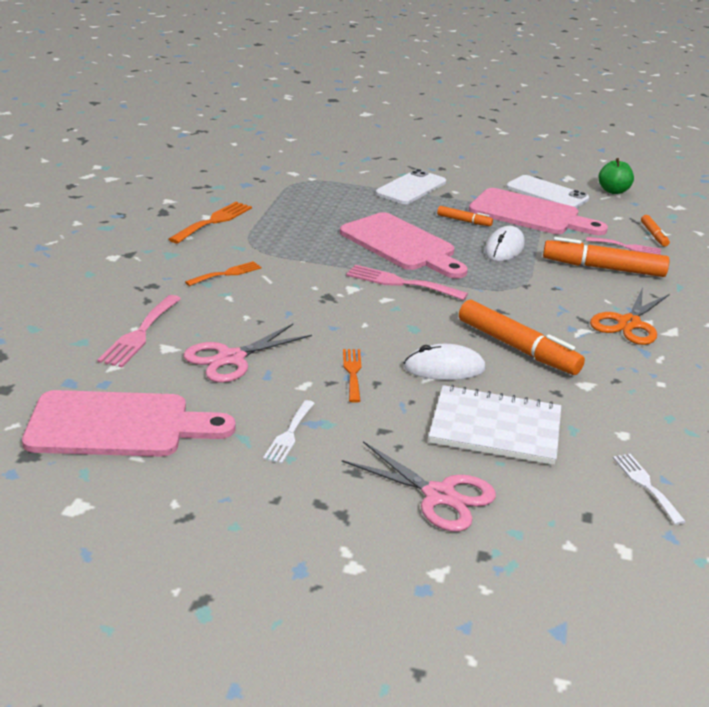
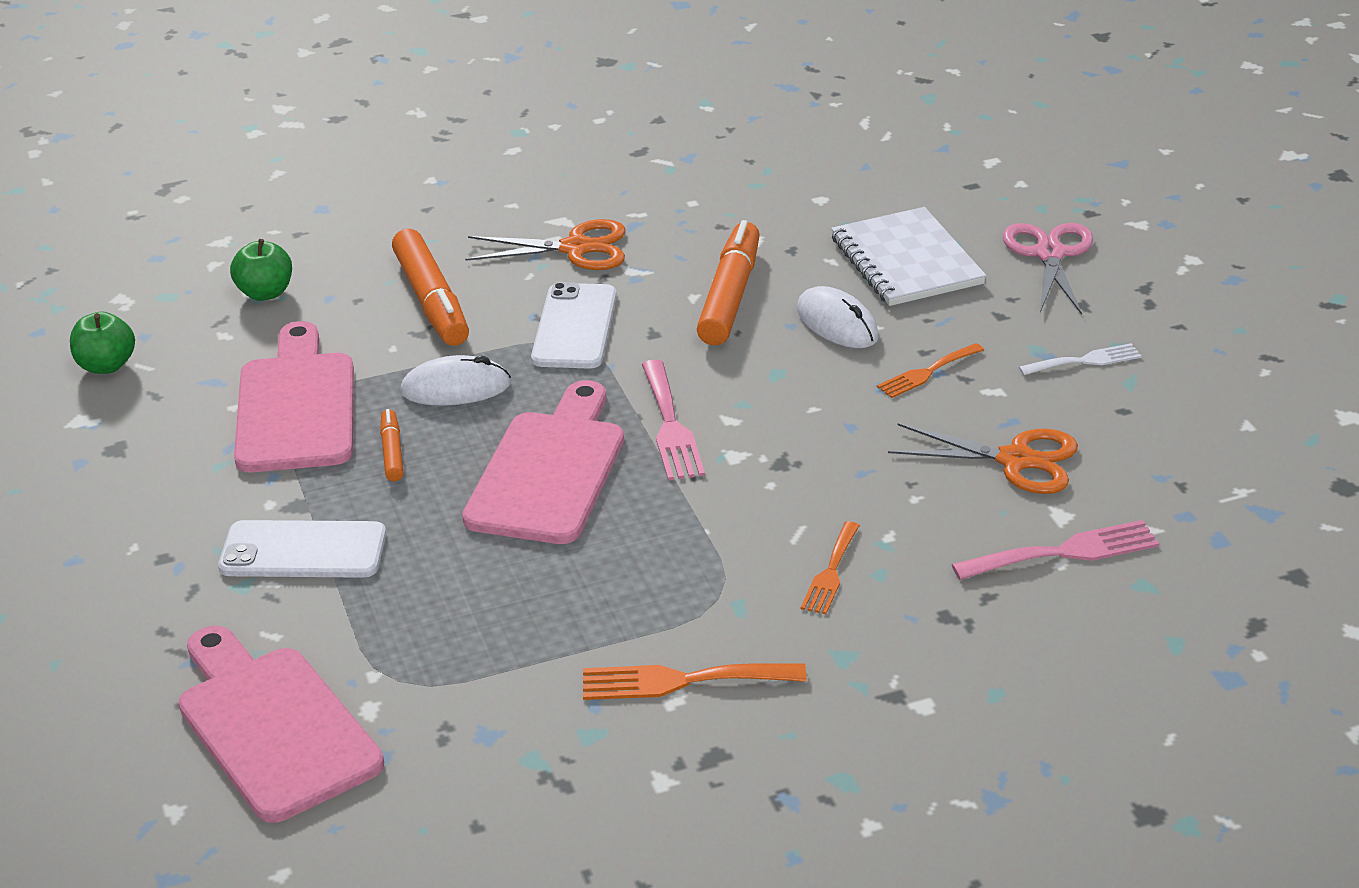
camera: 120 degrees left, 5 degrees up
(118, 426) = (1228, 462): pink cutting board -> pink cutting board (273, 726)
(227, 274) = (831, 572): orange fork -> orange fork turned 90 degrees counterclockwise
(231, 358) = (1016, 460): pink scissors -> orange scissors
(547, 193) = (183, 419): white phone -> white phone (574, 327)
(627, 247) = (335, 302): pink fork -> none
(646, 485) = (887, 172): white fork -> none
(654, 235) = (265, 293): orange marker -> green apple

